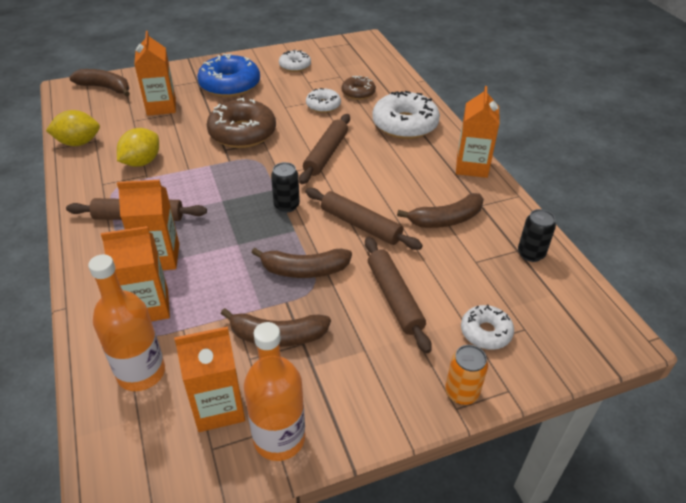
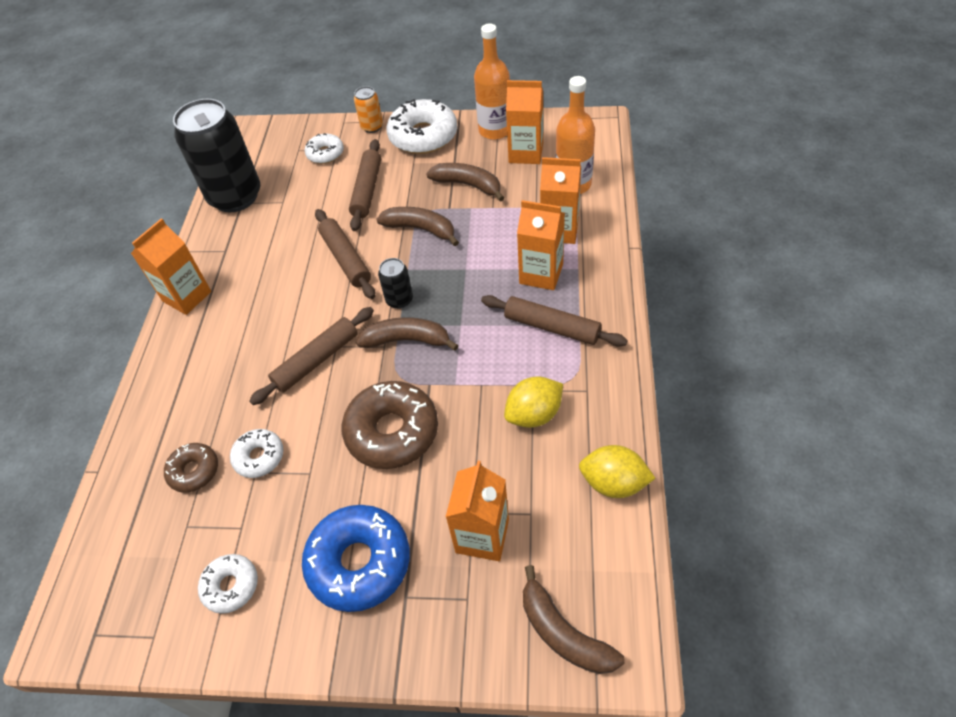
camera: 150 degrees left, 10 degrees up
(405, 124) = (193, 383): white donut -> white donut (423, 136)
(446, 220) = (269, 244): brown banana -> brown banana (407, 340)
(531, 254) = (235, 197): black can -> black can, size x2.28

